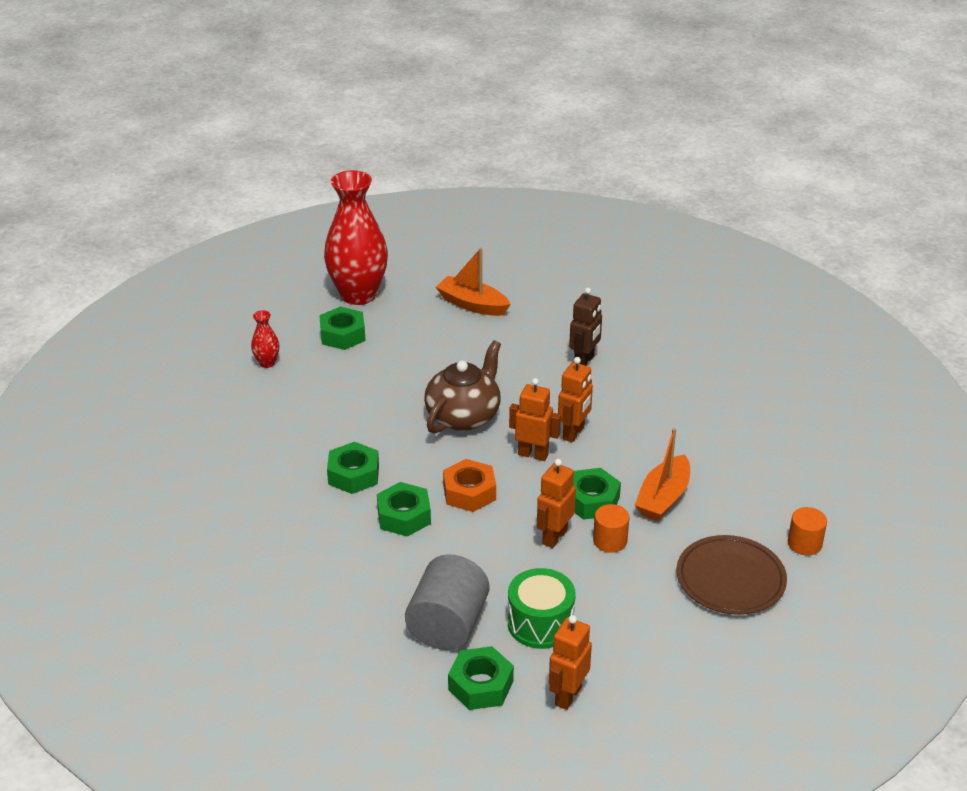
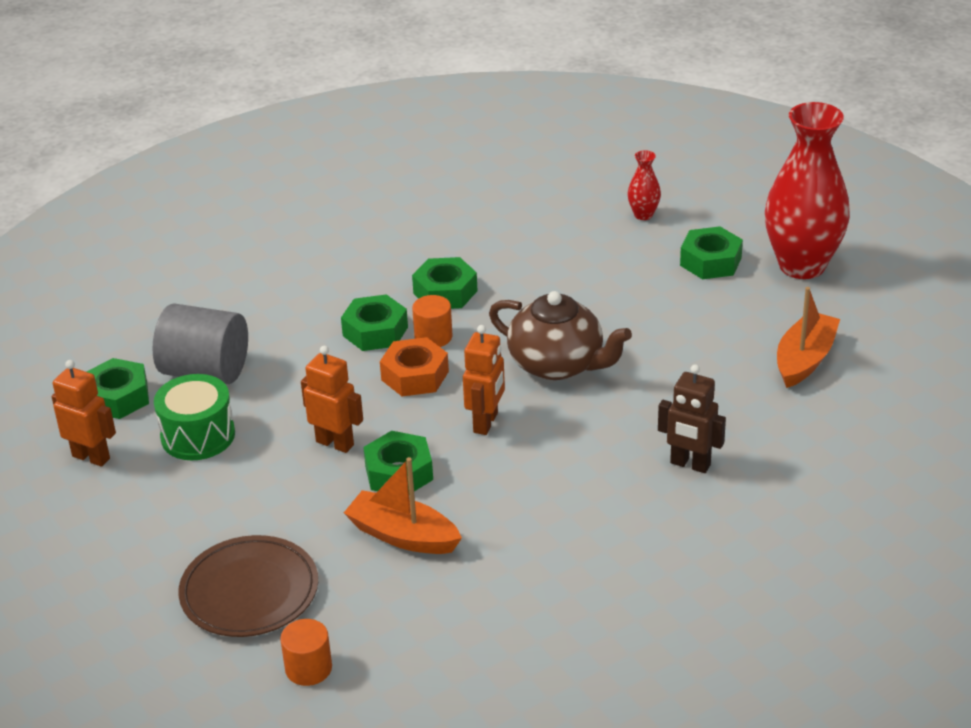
camera: 90 degrees right, 0 degrees up
(574, 433) = (530, 456): orange robot -> none
(610, 541) = (326, 488): orange cylinder -> orange cylinder (433, 337)

